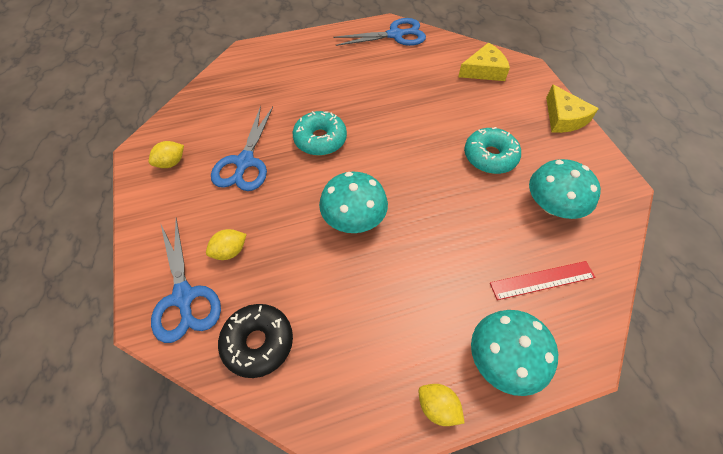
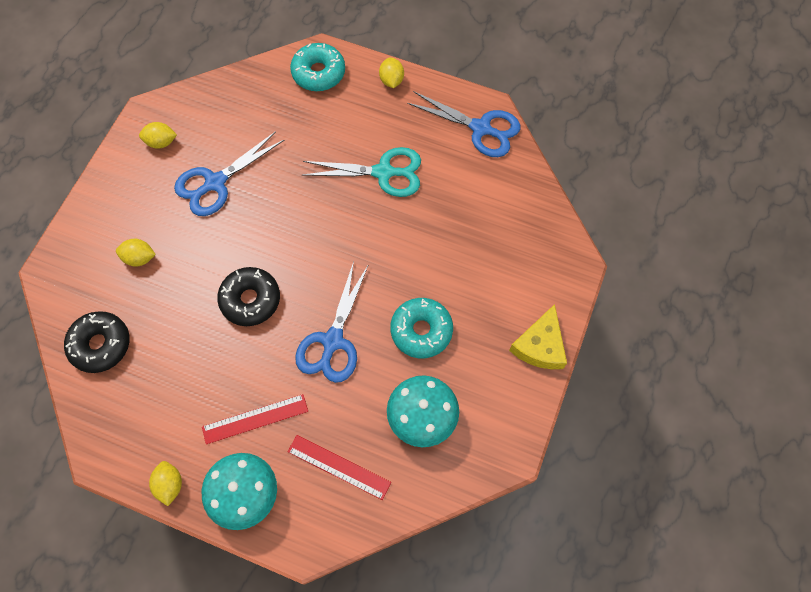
camera: 40 degrees right, 10 degrees up
(184, 297) = (82, 271): blue scissors -> blue scissors (332, 341)
(312, 40) = (391, 80): none -> yellow lemon
(320, 139) = (294, 204): turquoise donut -> turquoise donut (318, 73)
(353, 218) = (250, 300): turquoise mushroom -> black donut
(362, 88) = (383, 172): none -> turquoise scissors
(447, 296) = (255, 419): none -> red ruler
(484, 70) = (524, 235): yellow cheese -> none

